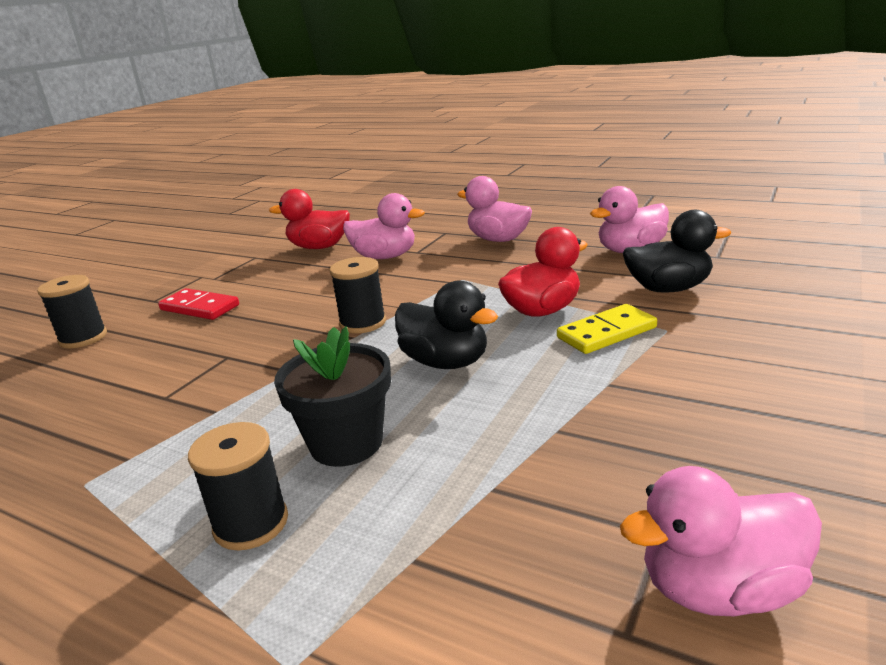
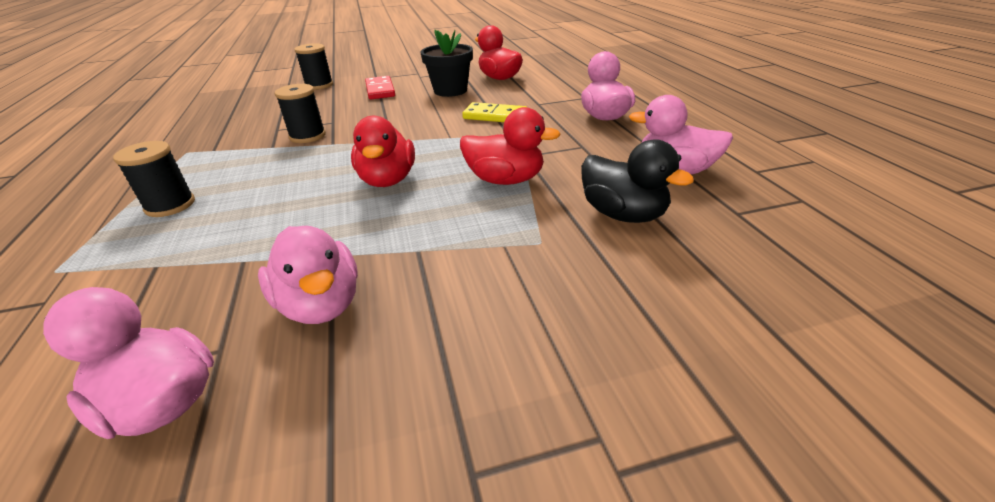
camera: 45 degrees right, 10 degrees up
(346, 443) = (263, 194): black flower pot -> black flower pot (450, 91)
(363, 323) = (412, 135): black spool -> black spool (307, 136)
(385, 257) = (514, 99): pink duck -> pink duck (321, 304)
(445, 362) = (387, 180): black duck -> red duck
(606, 333) = (500, 218): yellow domino -> yellow domino (495, 116)

